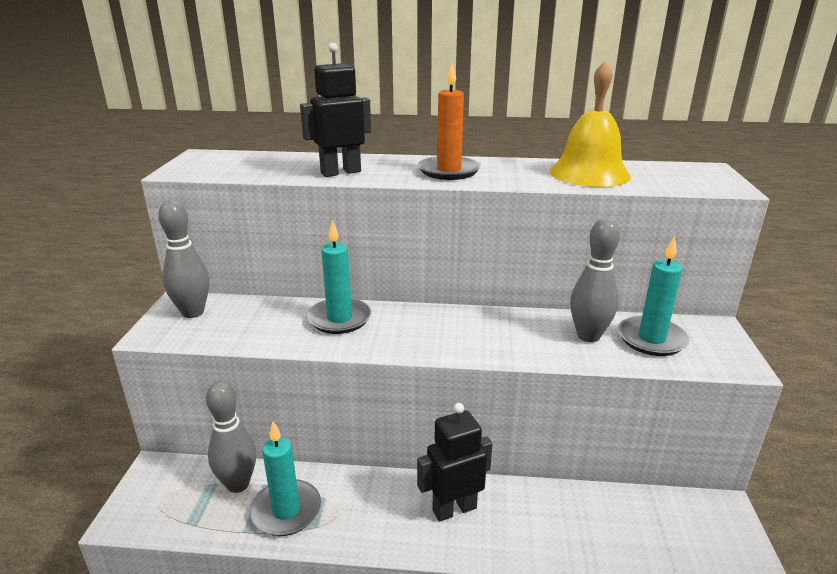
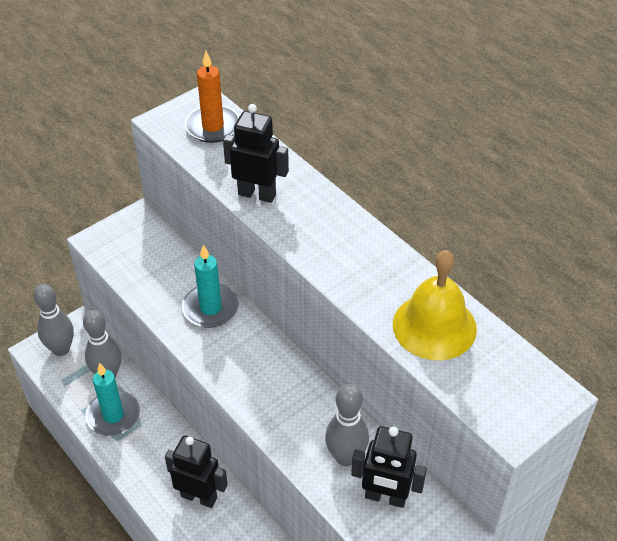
camera: 45 degrees right, 20 degrees up
(193, 312) = (136, 234): grey bowling pin -> grey bowling pin (61, 349)
(449, 171) = (333, 245): orange candle -> orange candle (213, 126)
(651, 339) = (385, 497): turquoise candle -> black robot

